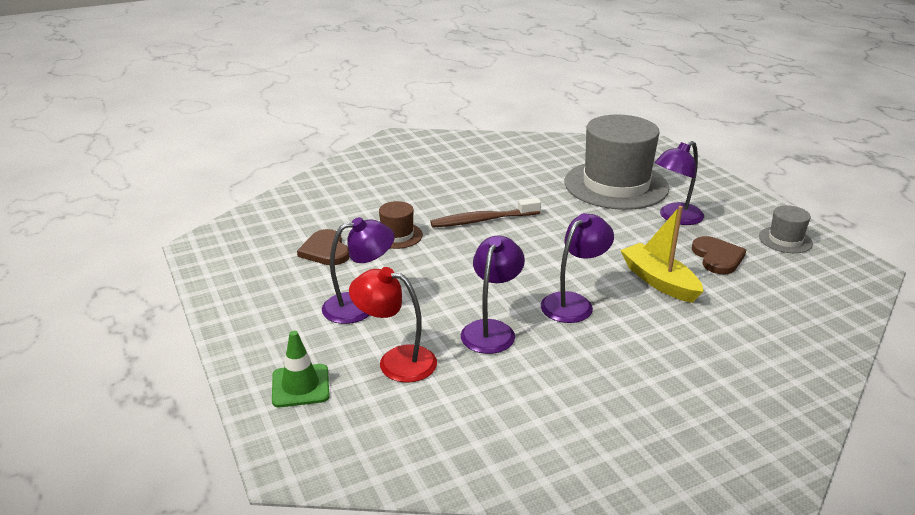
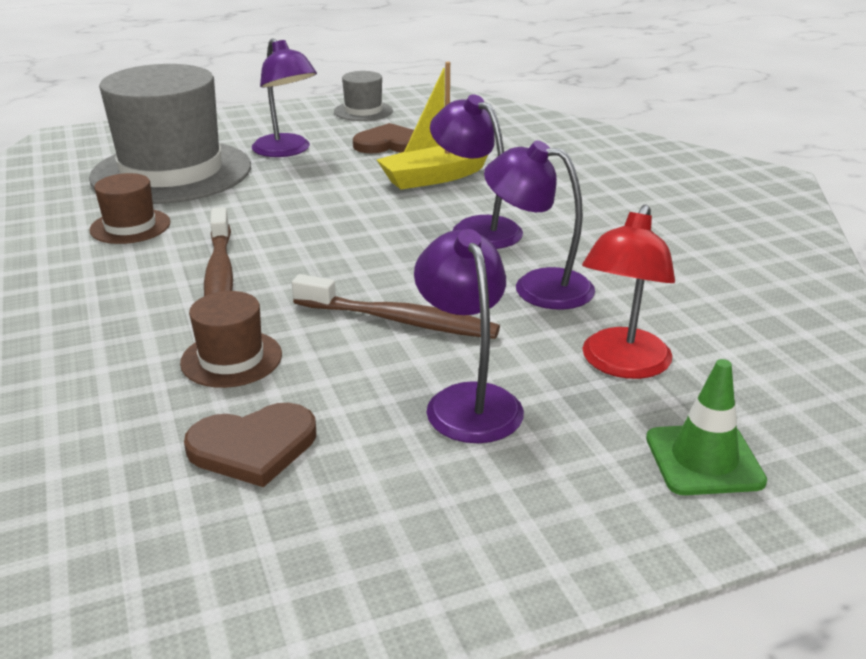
camera: 85 degrees left, 0 degrees up
(439, 280) = (400, 321): none -> brown toothbrush
(534, 186) = (130, 226): none -> brown hat

